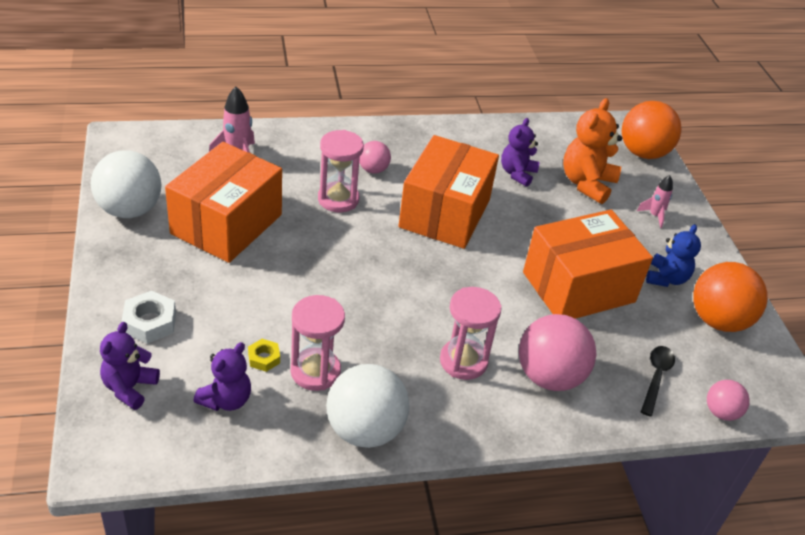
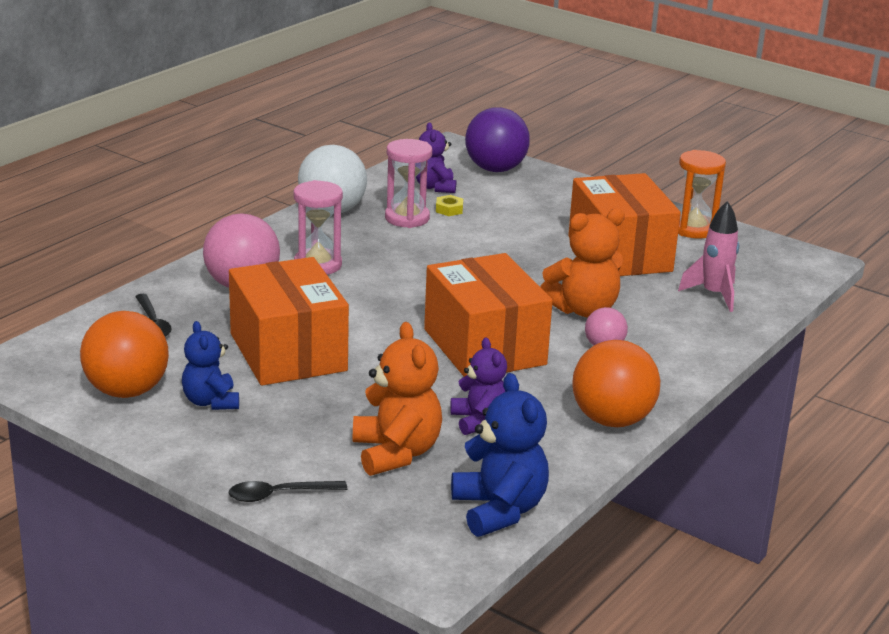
camera: 140 degrees right, 15 degrees down
(129, 388) = (495, 169): purple teddy bear -> purple ball
(130, 210) = (693, 229): white ball -> orange hourglass
(150, 322) = (546, 193): white nut -> none
(338, 199) = (583, 310): pink hourglass -> orange teddy bear
(569, 131) = (499, 510): none -> blue teddy bear
(578, 287) = (288, 352): orange box -> orange box turned 45 degrees counterclockwise
(643, 153) = (378, 536): orange ball -> orange ball (612, 420)
(654, 216) = (283, 459): pink rocket -> none
(675, 198) = (278, 495): none -> black spoon
(721, 412) = (76, 327): pink ball -> none

